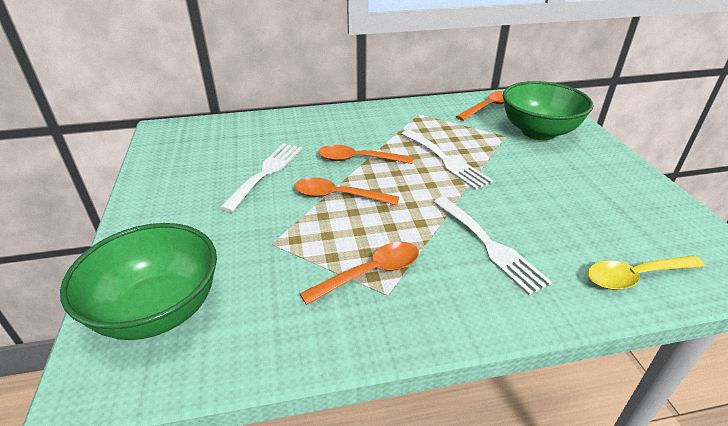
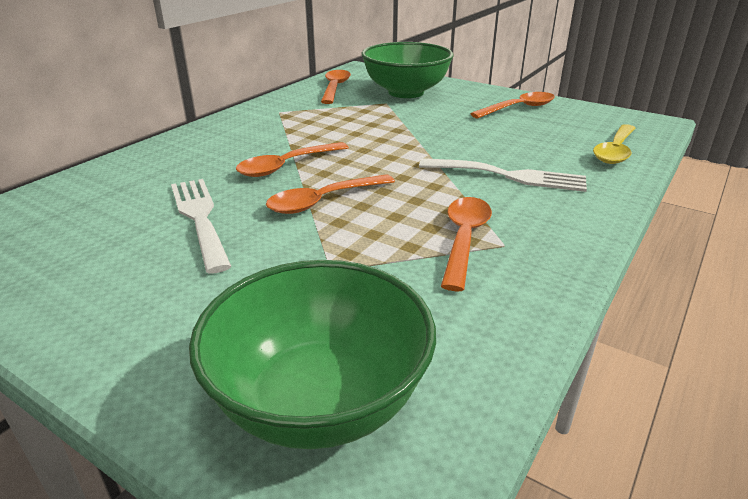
camera: 45 degrees left, 5 degrees down
(446, 160) = (371, 136): white fork -> none
(617, 189) = (519, 108): none -> orange spoon

